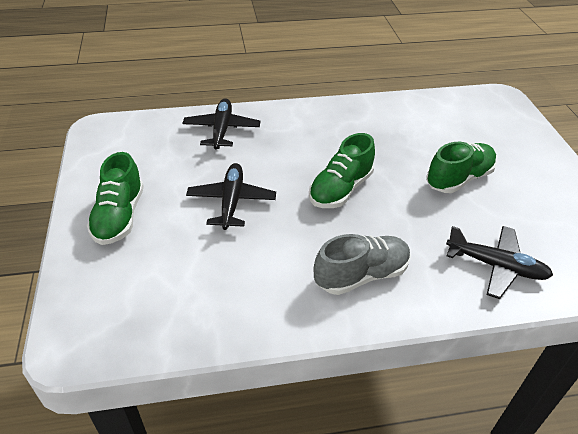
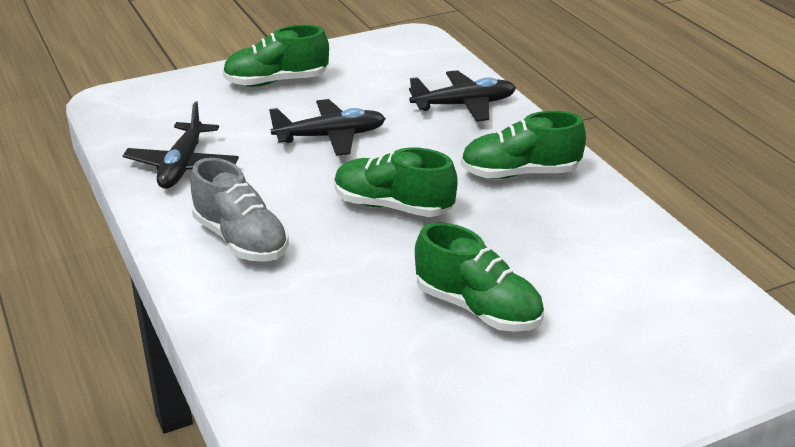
camera: 75 degrees right, 10 degrees down
(320, 129) = (520, 173): none -> green shoe
(496, 266) = (294, 351): black plane -> black plane (182, 166)

